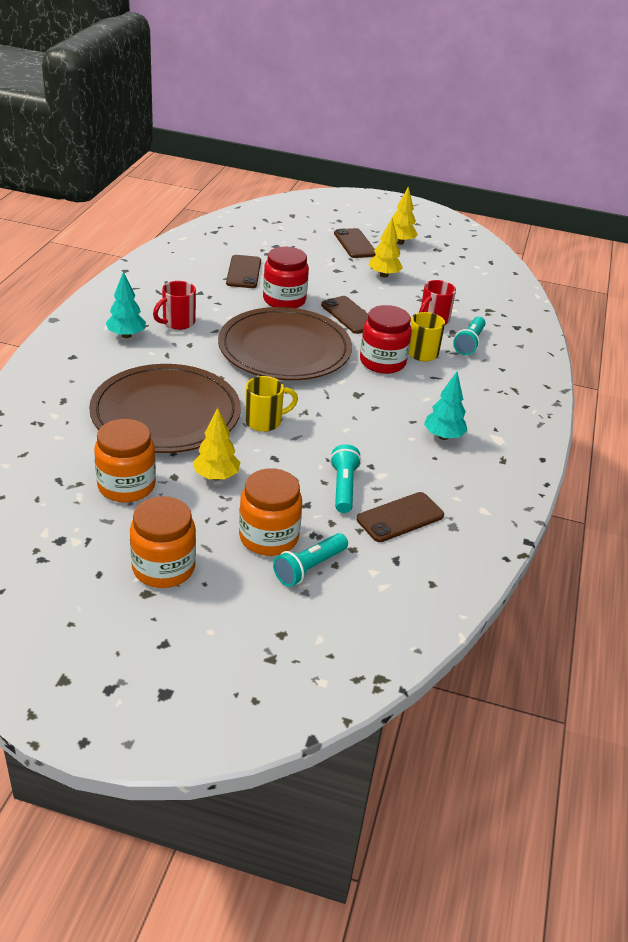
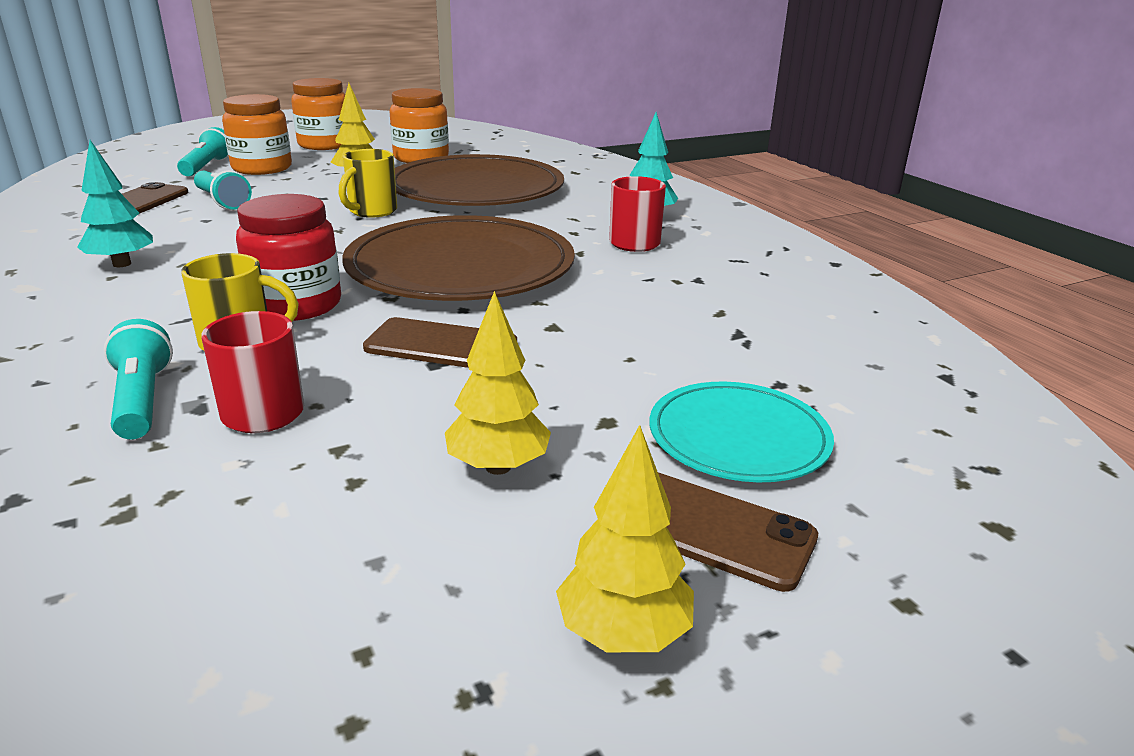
camera: 140 degrees right, 10 degrees down
(243, 272) = (724, 331): brown phone -> none
(284, 300) = (579, 320): red jar -> none
(310, 251) = (738, 437): none -> turquoise plate

